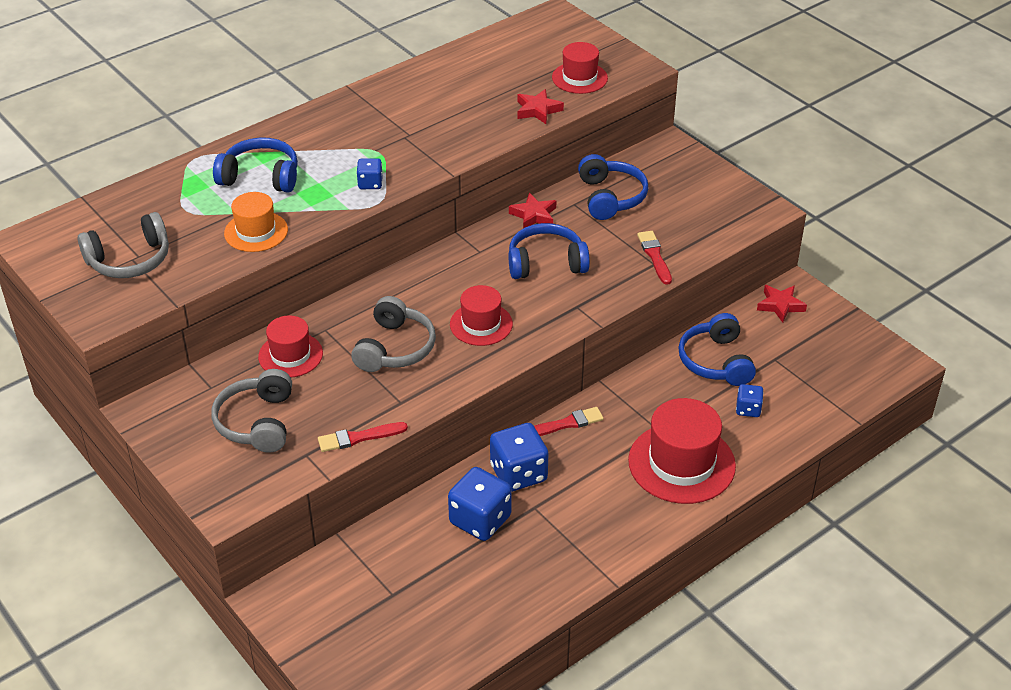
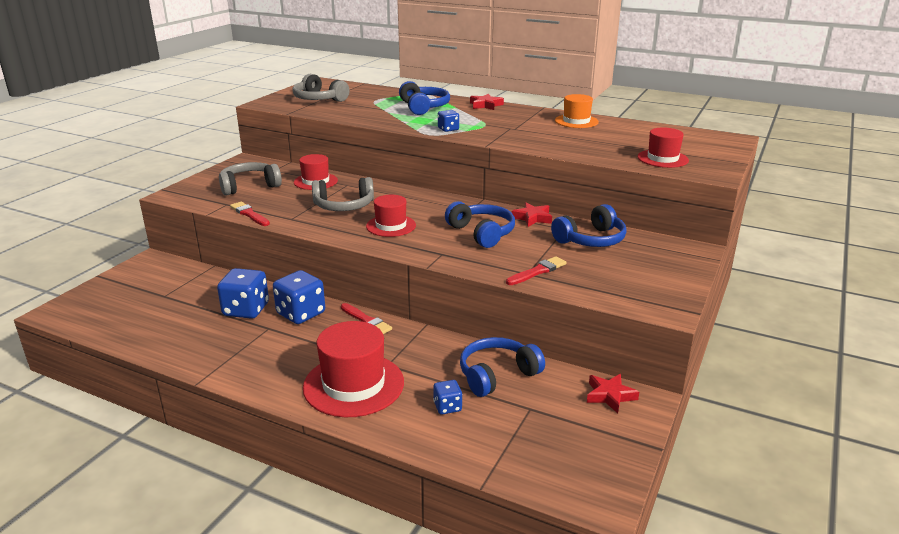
camera: 65 degrees right, 15 degrees down
(256, 232) = (369, 115): orange hat -> orange hat (576, 121)
(538, 110) = (598, 154): red star -> red star (485, 105)

